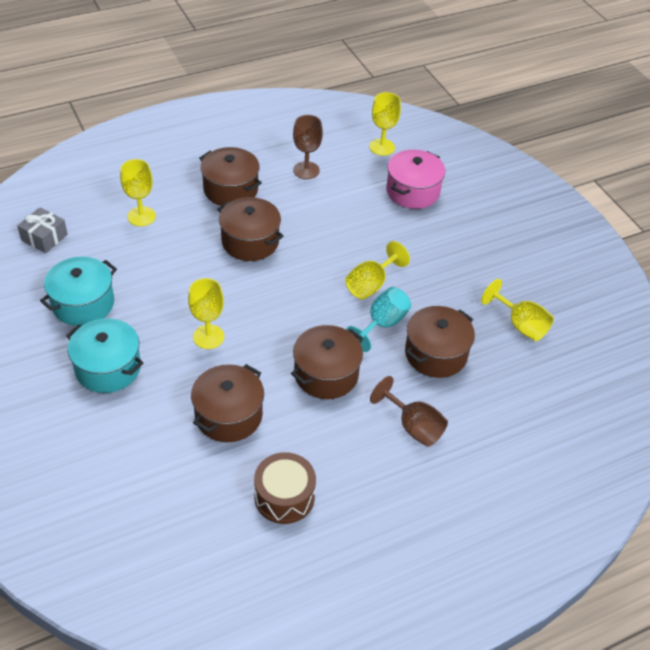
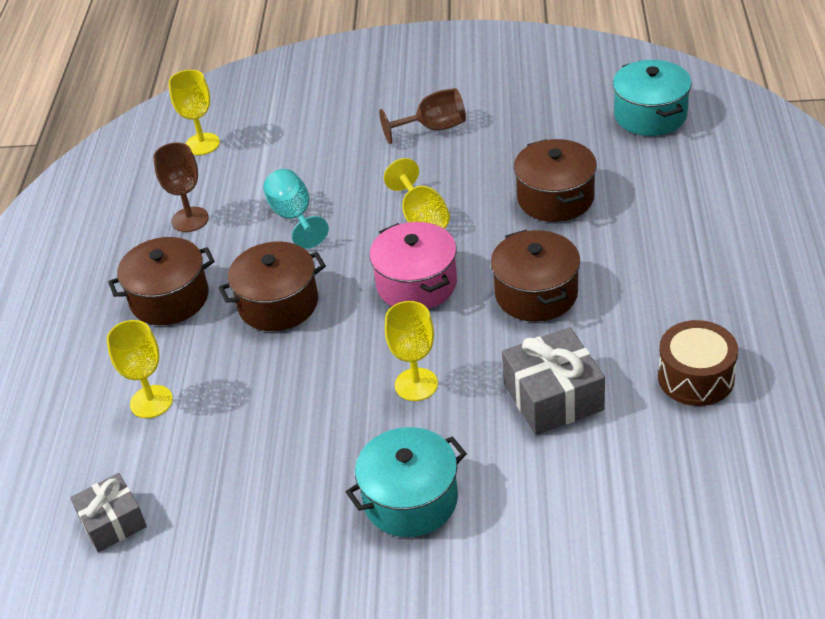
camera: 55 degrees left, 5 degrees down
(83, 304) = (276, 503): turquoise pot -> turquoise pot (650, 115)
(228, 415) = (553, 396): brown pot -> grey gift
(382, 324) = (488, 226): turquoise goblet -> turquoise goblet (294, 217)
(412, 191) = (297, 141): pink pot -> pink pot (416, 284)
(413, 426) = (647, 245): brown goblet -> brown goblet (433, 128)
(520, 325) = (551, 125): yellow goblet -> none

